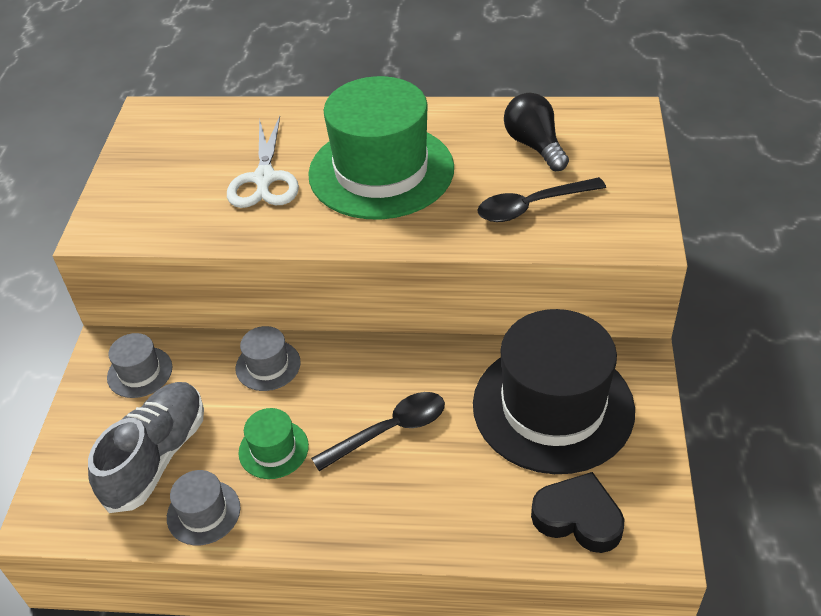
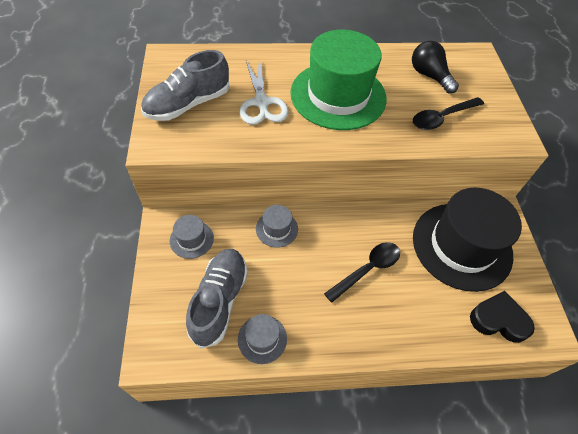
camera: 15 degrees left, 10 degrees up
(160, 178) = (188, 104): none -> grey shoe
(273, 449) = (296, 288): green hat -> none

